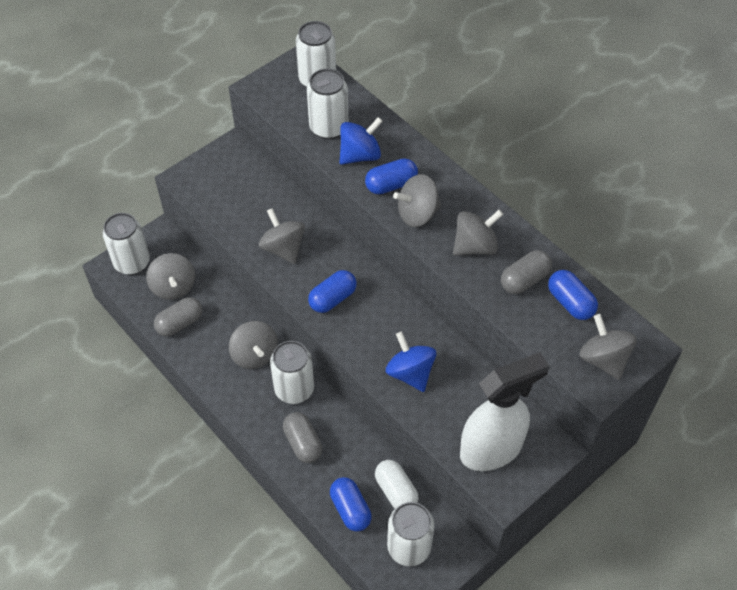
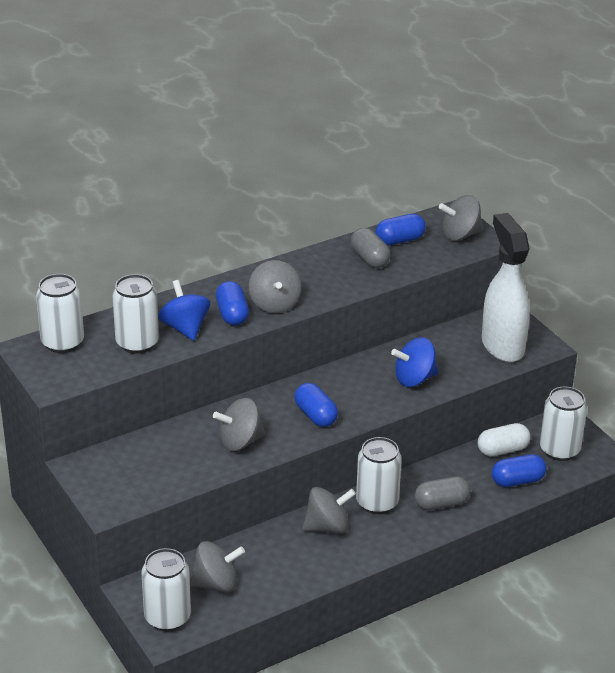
camera: 80 degrees left, 20 degrees down
(180, 323) = (269, 582): grey capsule -> none
(475, 246) = (324, 278): grey spinning top -> none

